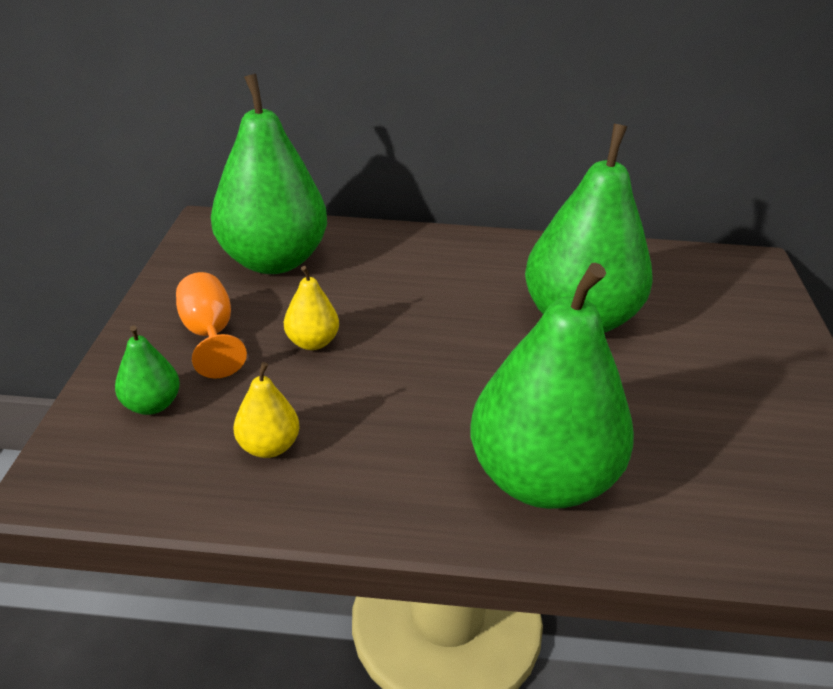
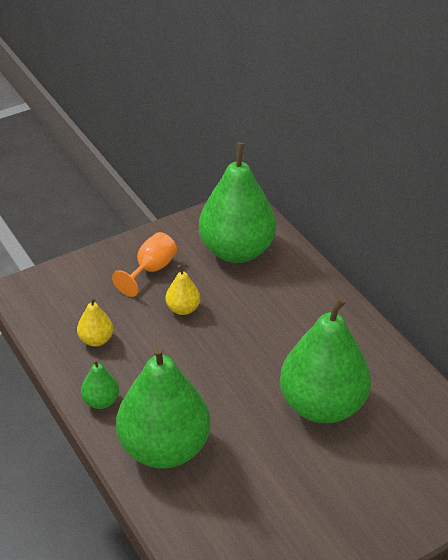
camera: 55 degrees right, 5 degrees up
(152, 405) = (86, 285): green pear -> green pear (101, 401)

